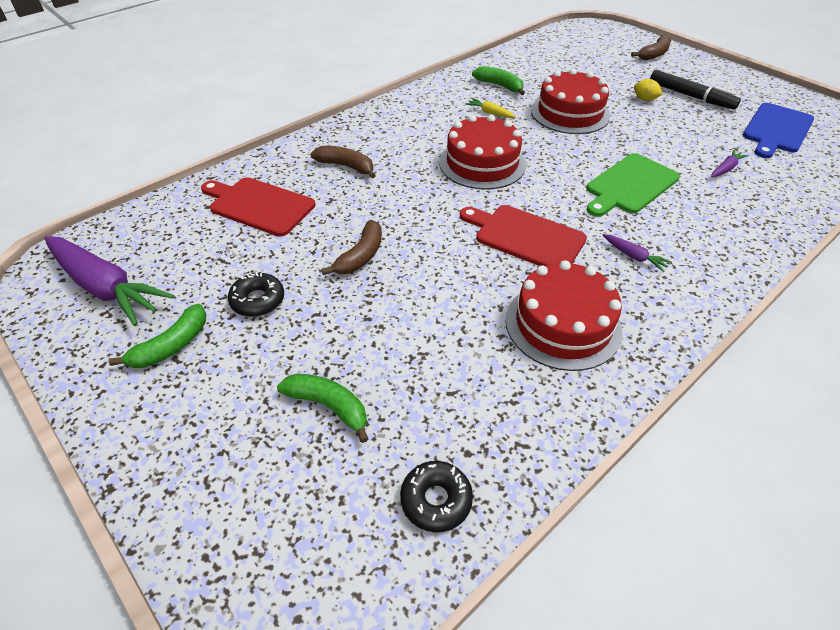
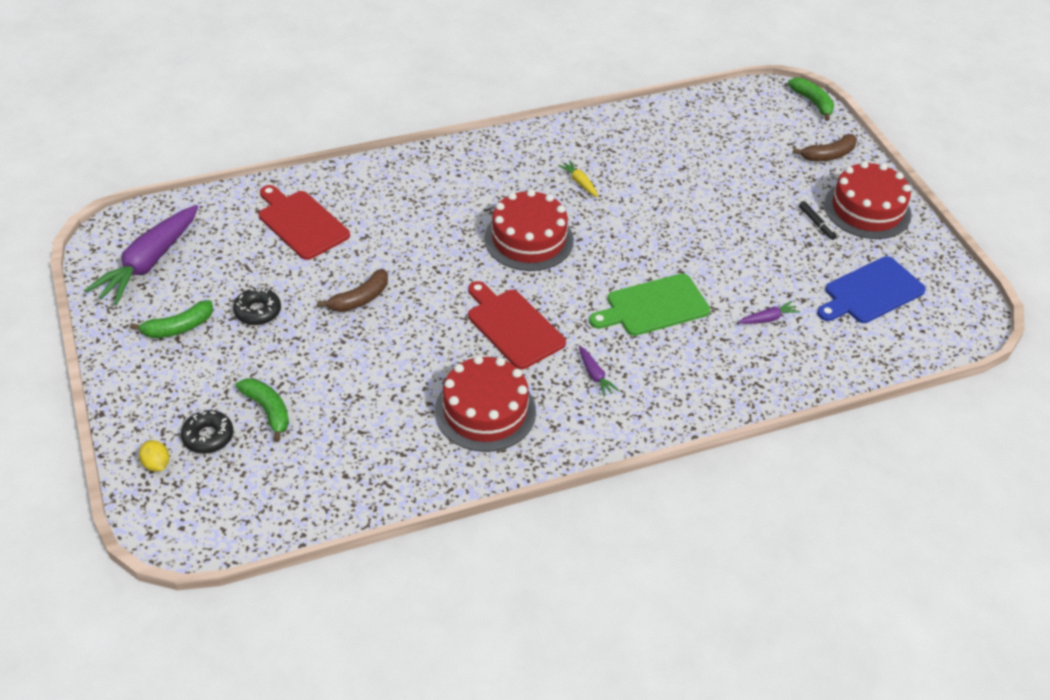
camera: 20 degrees right, 0 degrees up
(105, 287) = (149, 263): purple carrot -> purple carrot turned 60 degrees clockwise
(346, 166) = (399, 204): brown banana -> none
(436, 500) = (304, 496): black donut -> black donut (208, 437)
(500, 86) = (616, 151): green banana -> green banana (812, 102)
(570, 113) = (663, 207): red cake -> red cake (867, 209)
(645, 99) = (760, 213): yellow lemon -> yellow lemon (156, 464)
(691, 96) = (816, 223): black marker -> black marker, size x0.53

